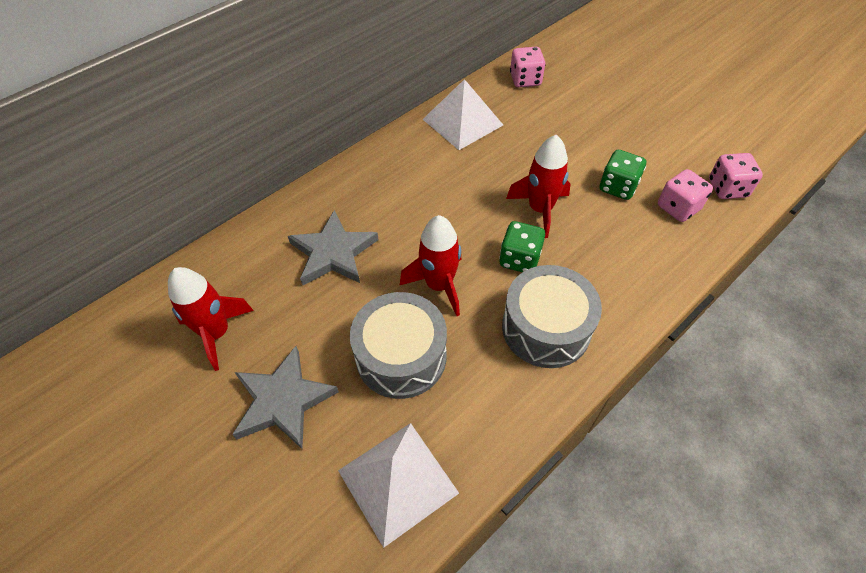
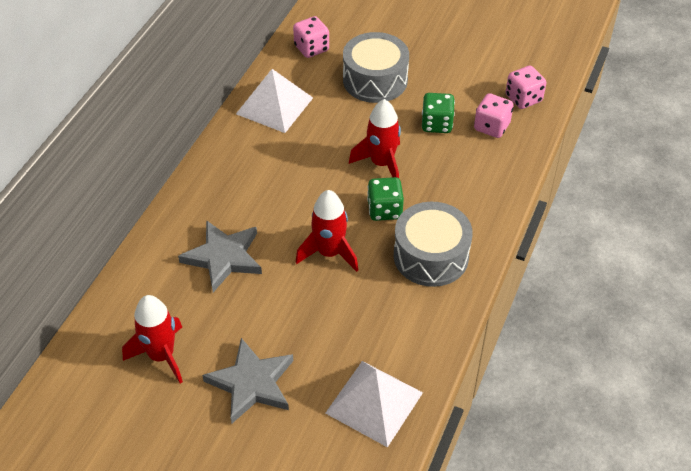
camera: 25 degrees left, 5 degrees down
(401, 356) = (328, 317): grey drum -> grey drum (375, 80)

